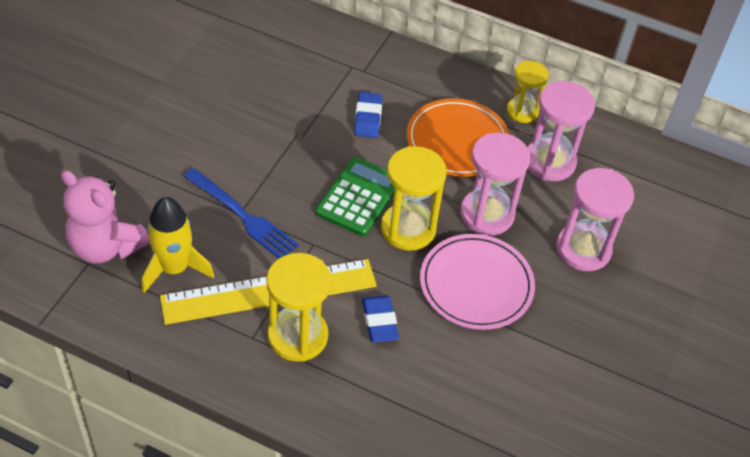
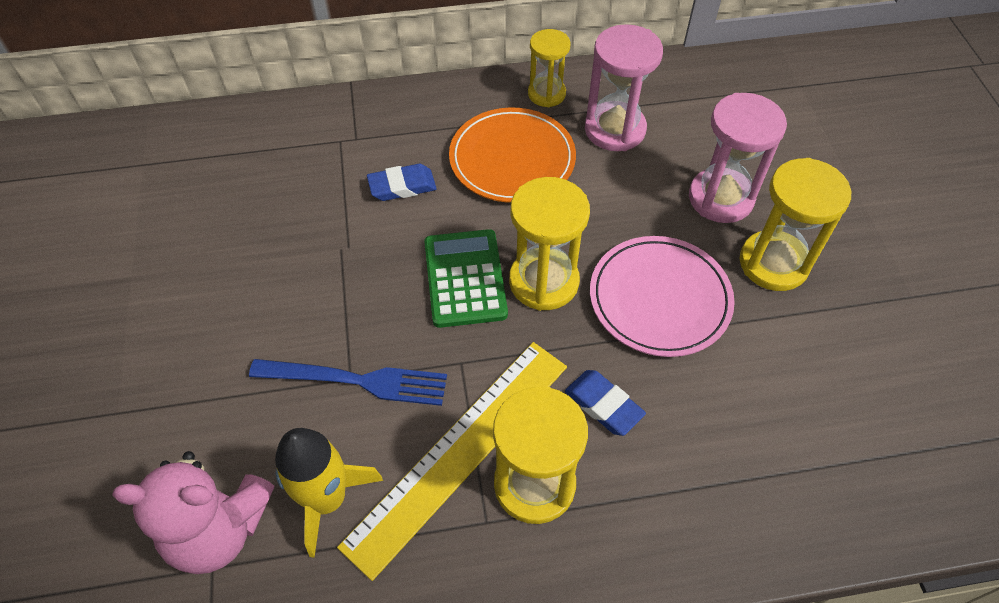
camera: 30 degrees left, 5 degrees up
(368, 118) = (402, 186): blue eraser -> blue eraser turned 75 degrees counterclockwise
(487, 214) = (605, 218): pink hourglass -> none
(579, 311) = (773, 263): none -> yellow hourglass

